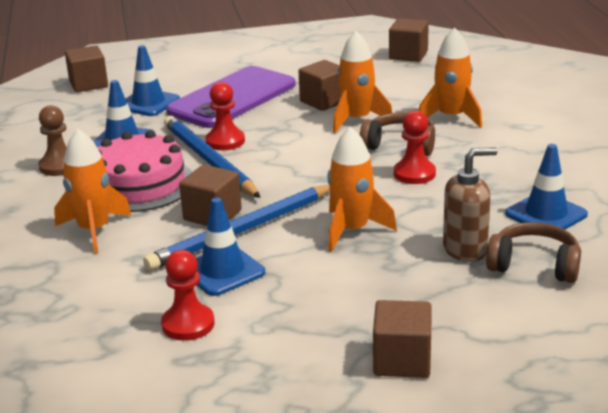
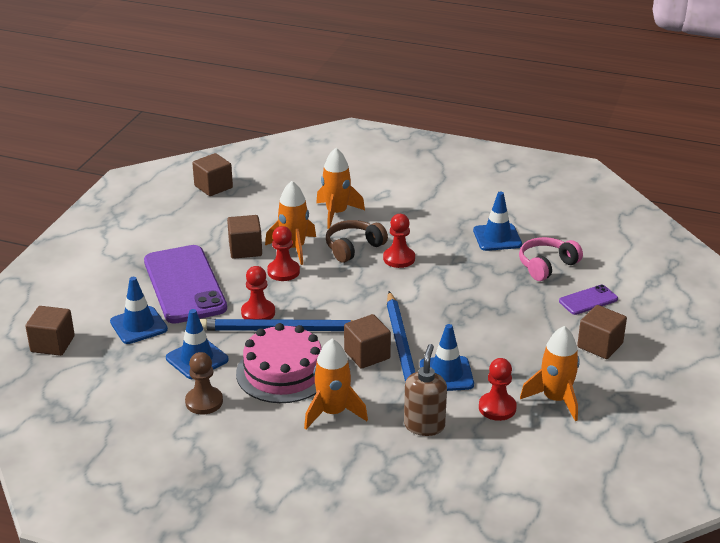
camera: 60 degrees left, 5 degrees up
(309, 129) = (283, 271): none -> red pawn
(352, 230) = (446, 309): orange rocket -> orange rocket (555, 399)
(465, 250) = (509, 280): brown soap dispenser -> brown soap dispenser (424, 425)
(497, 320) = (588, 300): none -> purple phone
(534, 265) = (547, 266): brown headphones -> pink headphones

